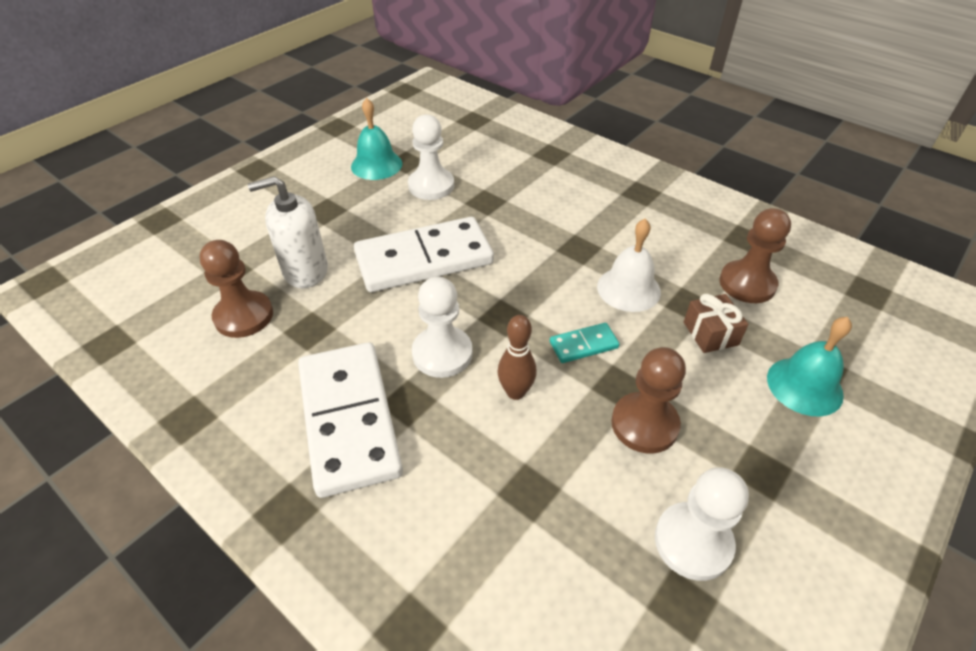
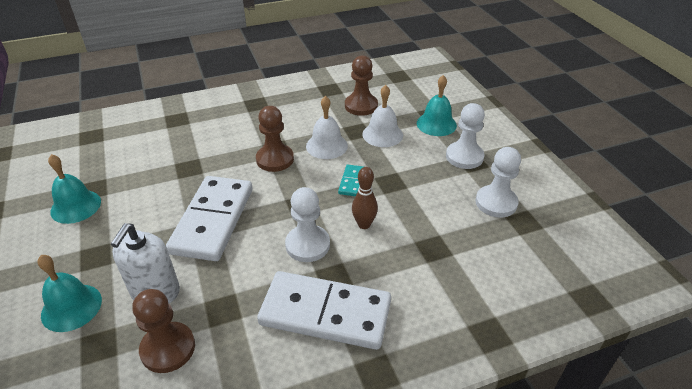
camera: 60 degrees left, 5 degrees down
(261, 230) = (71, 307): none -> turquoise bell
(431, 186) = (139, 187): white pawn -> white pawn (464, 157)
(644, 424) = (421, 185): brown pawn -> brown pawn (275, 159)
(710, 333) = (382, 134): brown gift -> white bell

